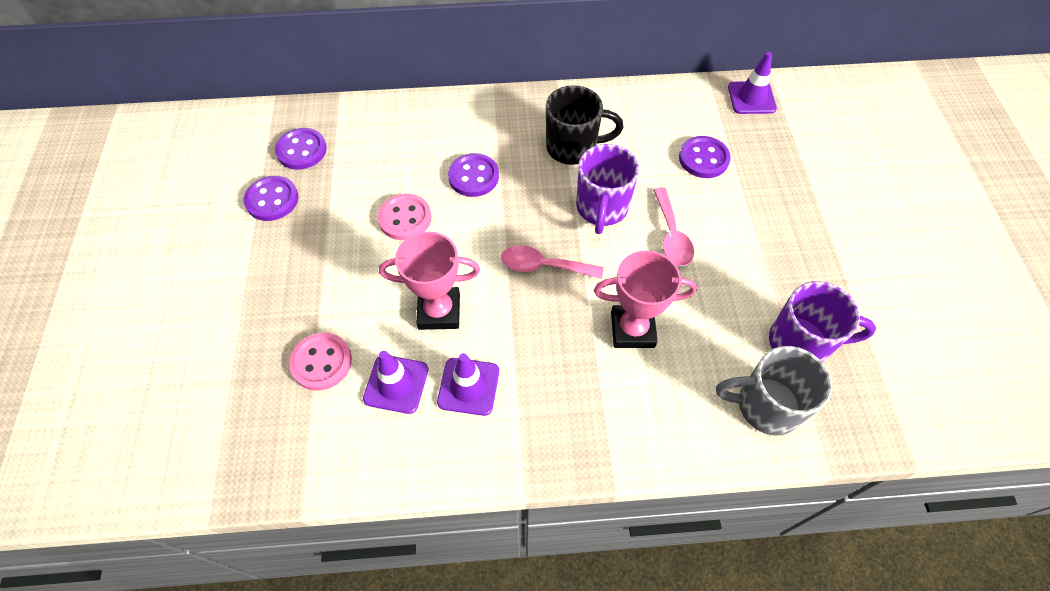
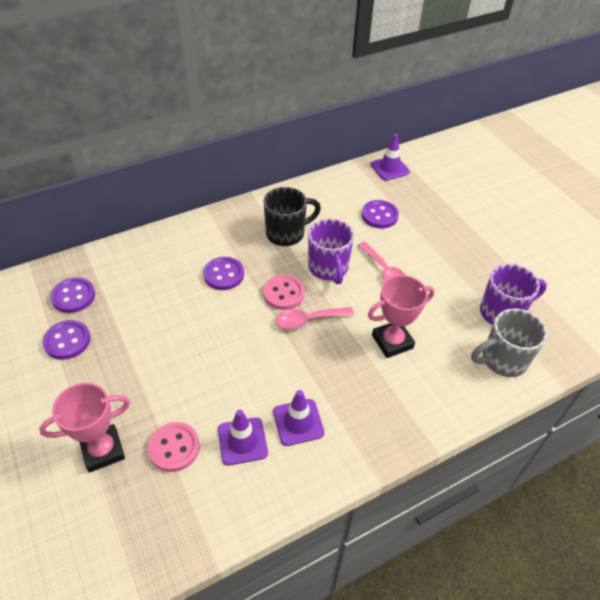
camera: 25 degrees left, 10 degrees down
(405, 218) = (186, 320): pink button -> pink button (283, 293)
(439, 311) = (248, 377): pink trophy -> pink trophy (103, 450)

